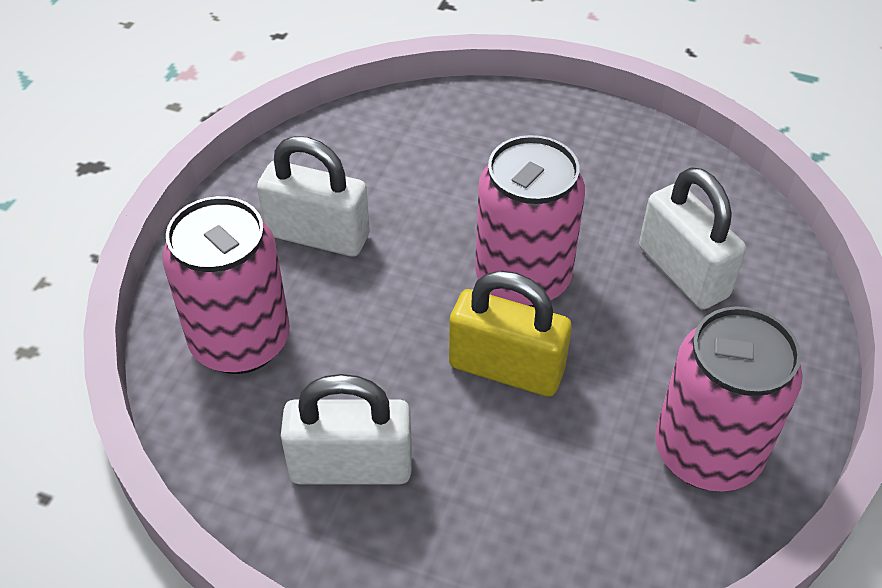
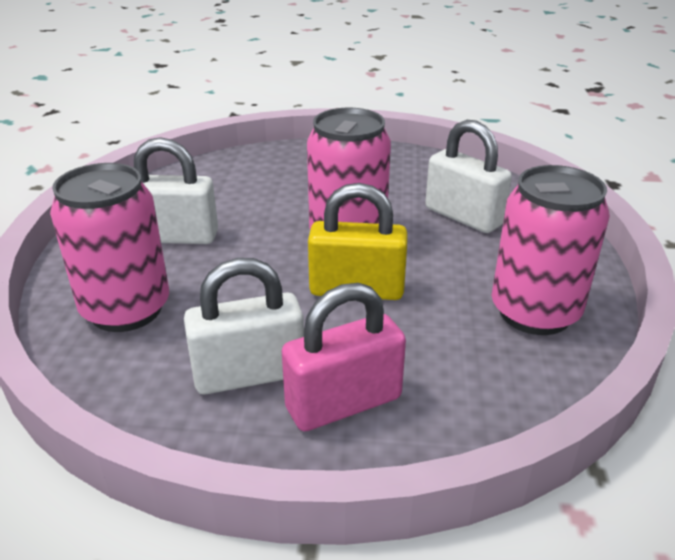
camera: 15 degrees left, 15 degrees down
(440, 530) = (344, 403): none -> pink padlock

